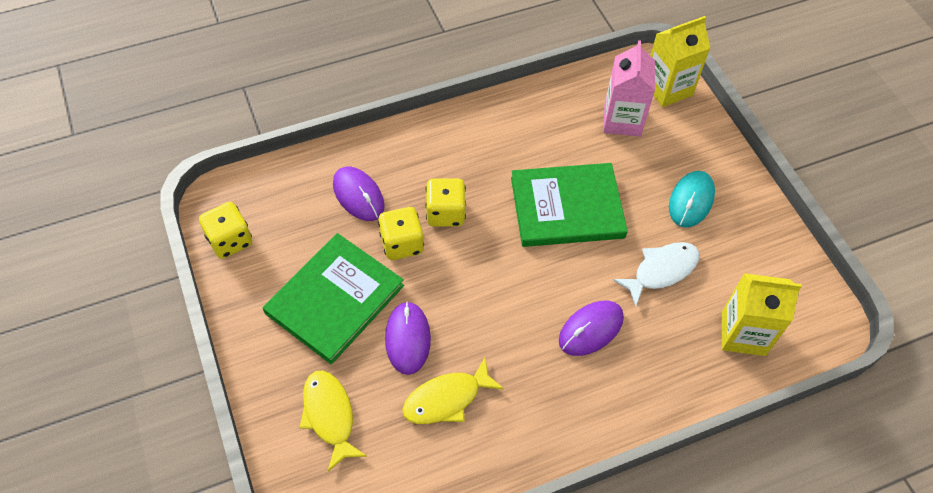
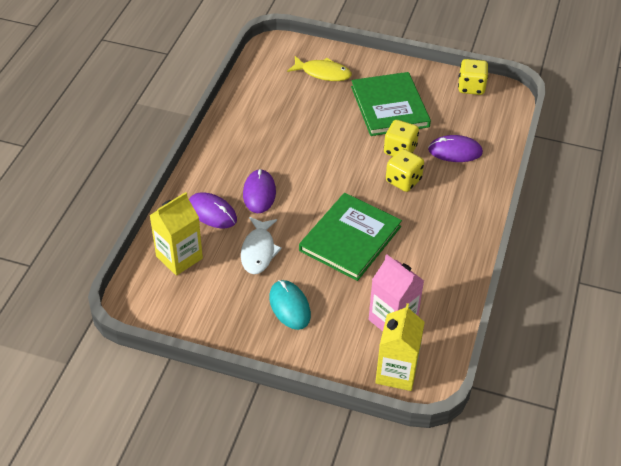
camera: 130 degrees right, 10 degrees down
(408, 339) = (335, 120): purple mouse -> purple mouse (212, 212)
(447, 399) = (285, 115): yellow fish -> none

